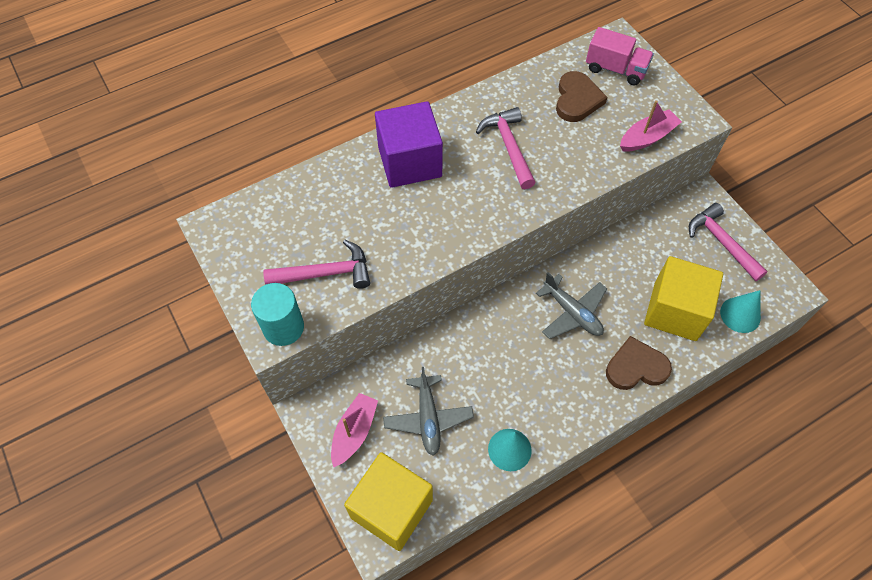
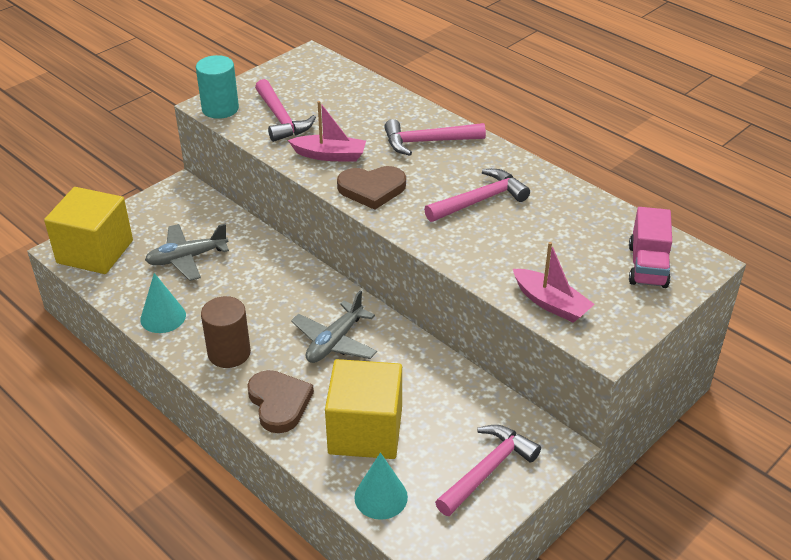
camera: 75 degrees right, 20 degrees down
(354, 432) = (165, 217): pink boat -> pink boat (330, 155)
(409, 162) = (427, 142): purple cube -> pink hammer
(569, 397) = (229, 353): none -> brown cylinder
(577, 100) = (578, 241): brown heart -> brown heart (372, 189)

